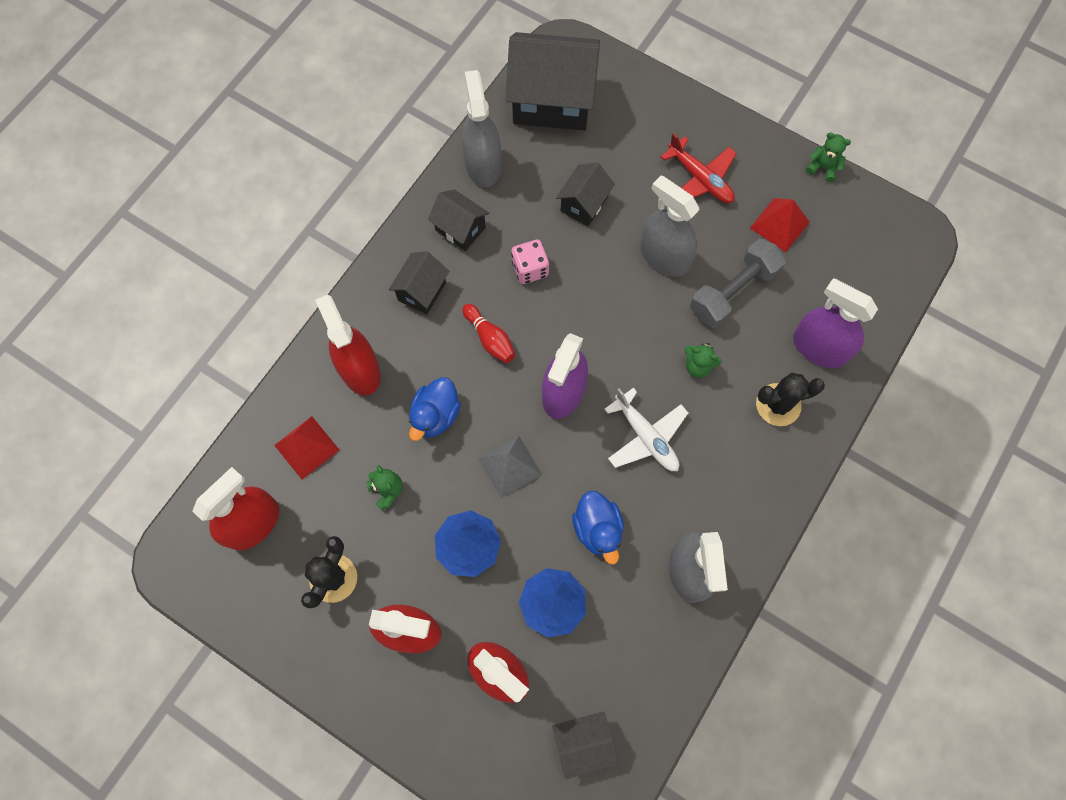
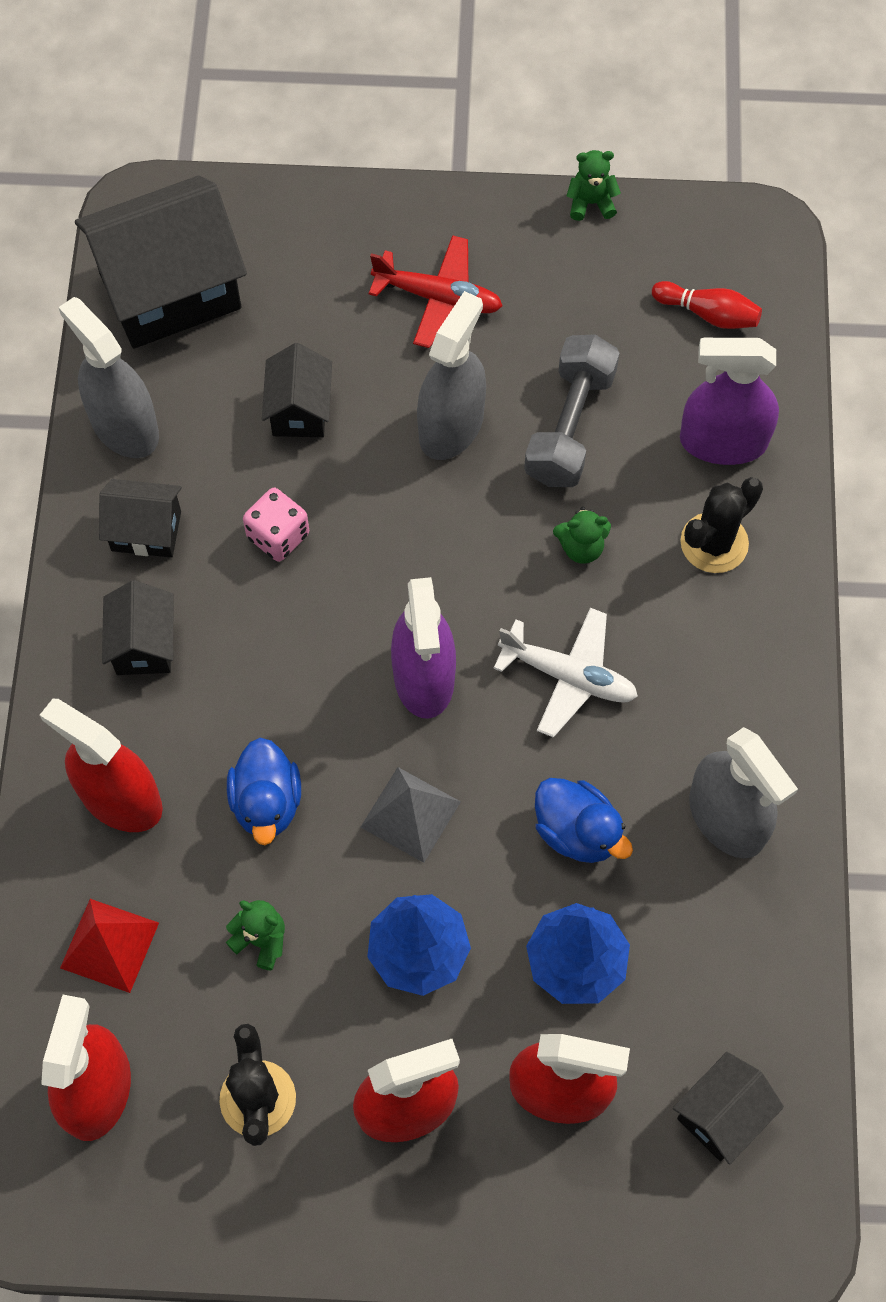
camera: 30 degrees left, 5 degrees down
(490, 338) = (279, 659): red bowling pin -> red bowling pin (708, 314)
(664, 256) = (451, 425): grey spray bottle -> grey spray bottle turned 105 degrees clockwise
(779, 225) = (579, 307): red pyramid -> none

